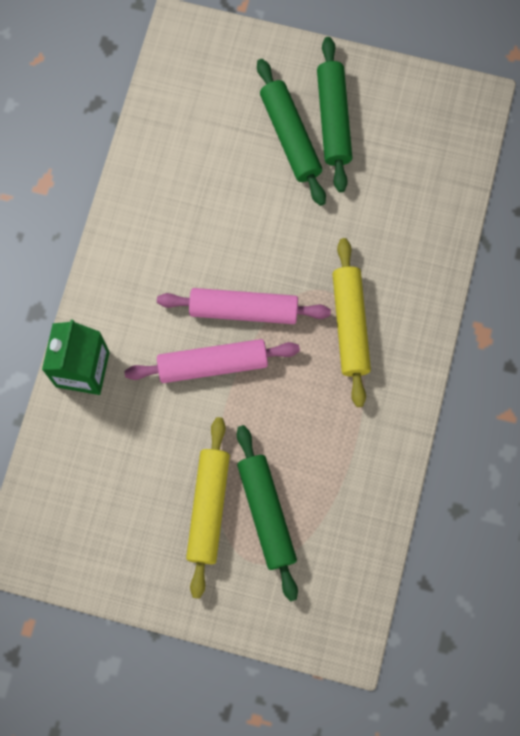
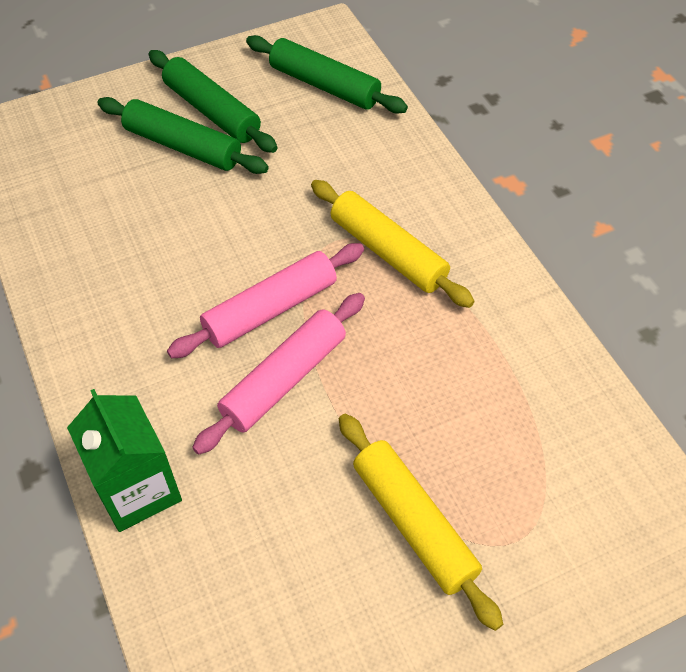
camera: 40 degrees left, 20 degrees down
(266, 513) = (479, 479): green rolling pin -> green rolling pin (324, 85)

